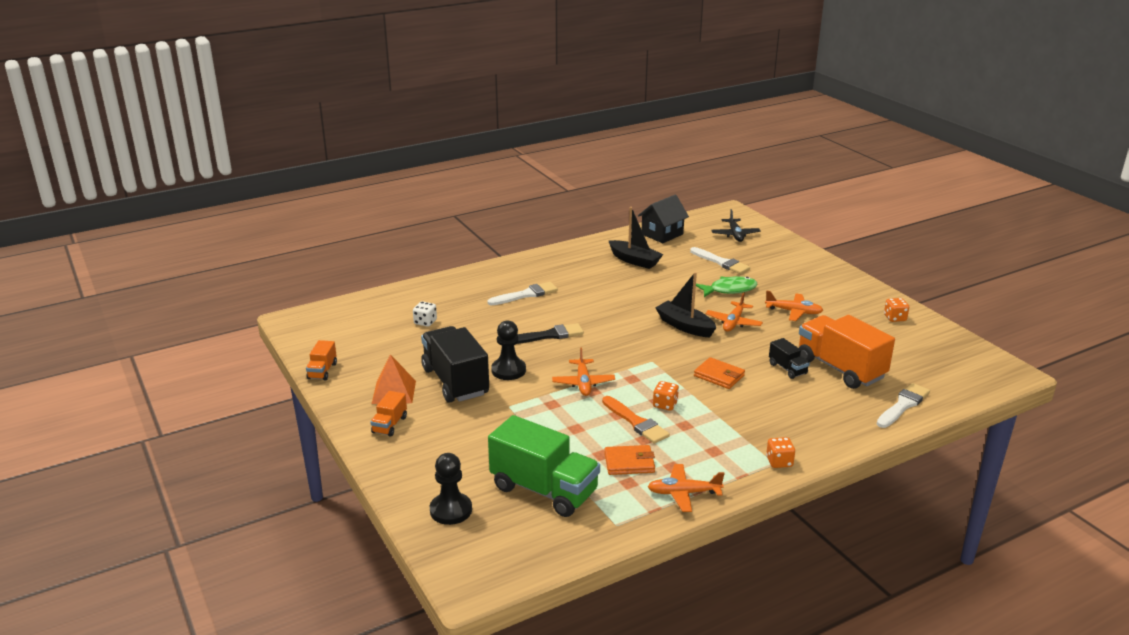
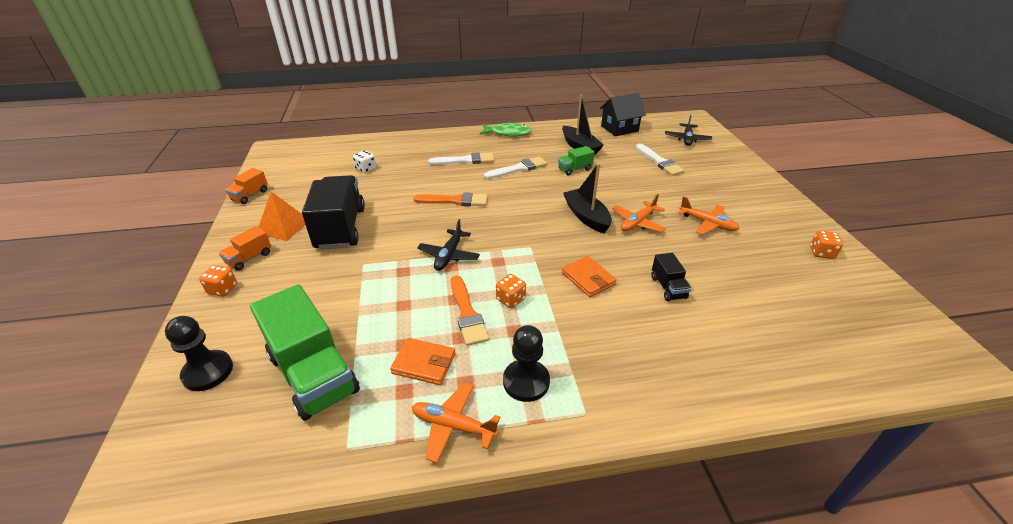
camera: 20 degrees right, 10 degrees up
(508, 370) = (393, 227): black pawn -> black pawn (526, 381)
(548, 335) = (455, 201): black brush -> orange brush
(583, 383) = (449, 255): orange plane -> black plane
(644, 284) = (575, 169): none -> green truck
(729, 290) = (652, 189): green fish -> green fish (508, 133)
(779, 462) = (593, 413): orange dice -> orange dice (222, 289)
(840, 369) = (730, 301): orange truck -> none
(903, 405) = (791, 371): white brush -> white brush (518, 169)

